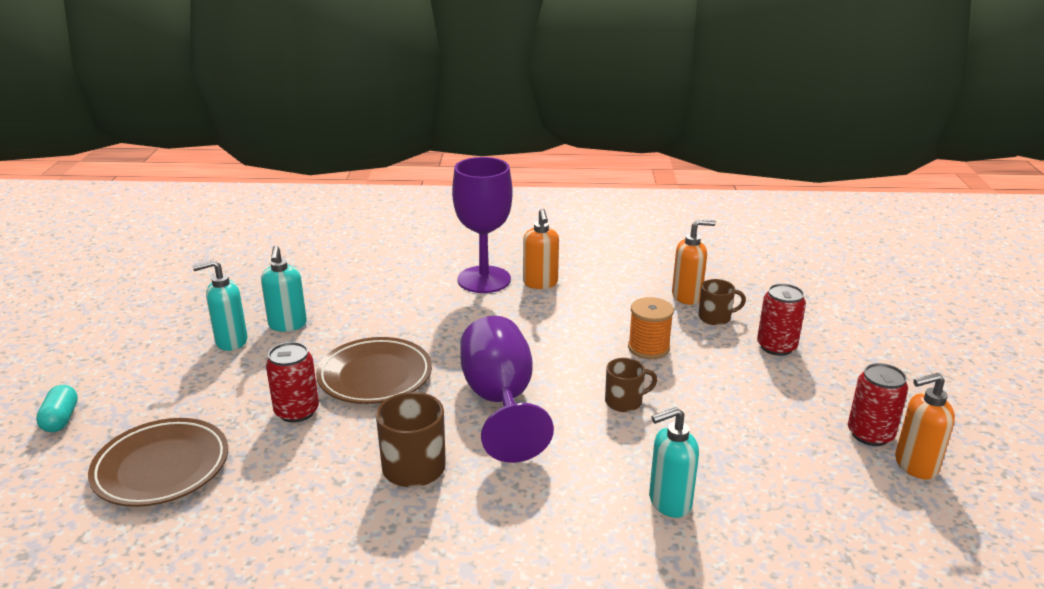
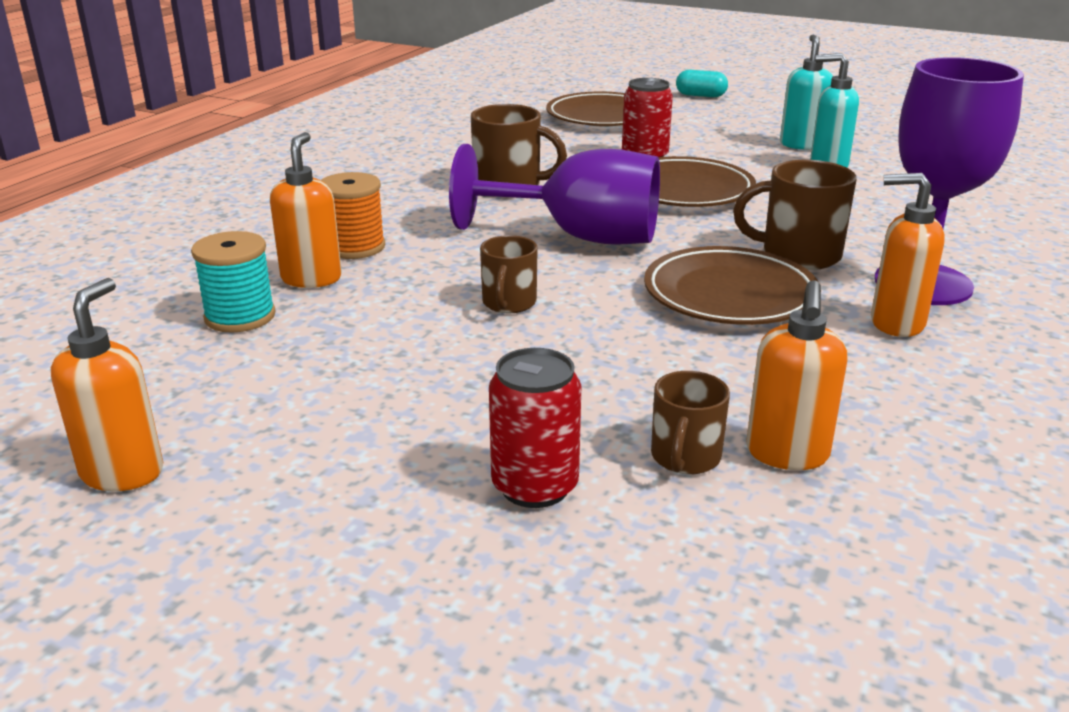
camera: 115 degrees right, 0 degrees up
(470, 317) = (798, 255): none -> brown mug
(546, 331) = (730, 295): none -> brown plate
(648, 348) = (627, 358): orange spool -> orange spool (355, 247)
(669, 502) = (312, 278): turquoise soap dispenser -> orange soap dispenser
(750, 509) = (240, 316): none -> turquoise spool
(870, 434) = (226, 467): red can -> none

